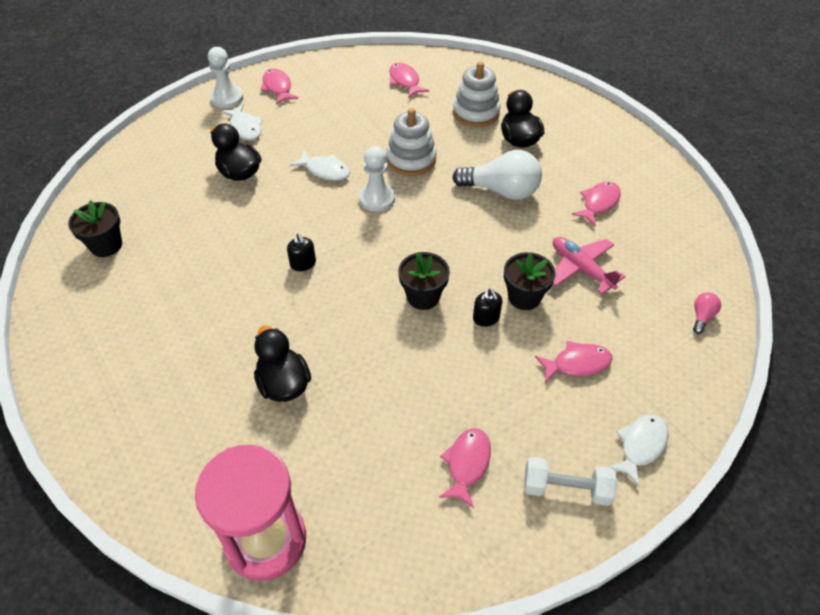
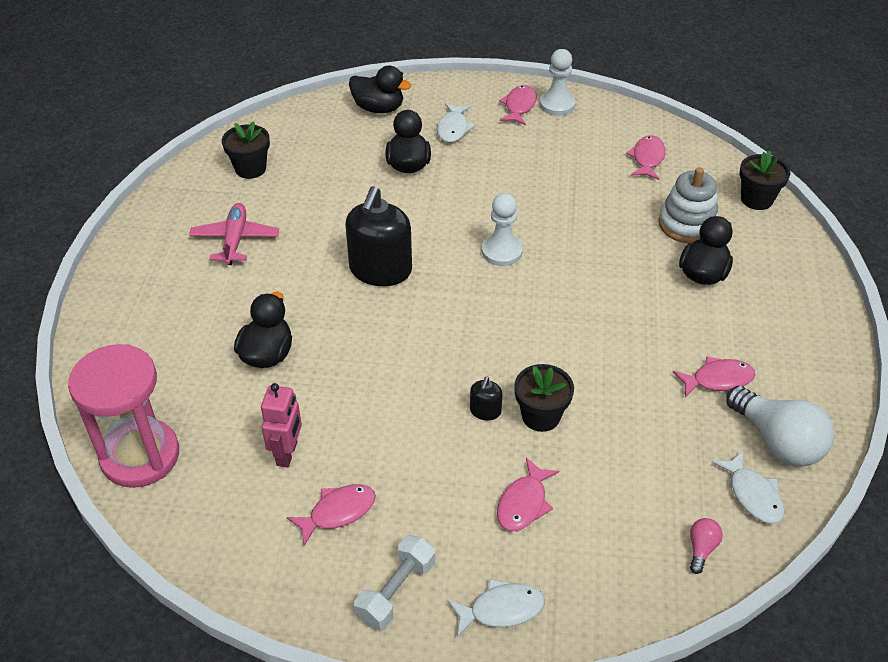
camera: 40 degrees right, 5 degrees down
(168, 141) = (378, 108): none -> black duck
(227, 98) = (465, 95): white pawn -> white pawn (557, 105)
(303, 263) = (380, 270): black soap dispenser -> black soap dispenser, size x2.26
(325, 170) = (482, 202): white fish -> white fish (753, 495)
(383, 448) = (287, 453): none -> pink robot
(411, 159) = (572, 234): white stacking toy -> none
(423, 297) = (450, 358): black flower pot -> black flower pot (756, 199)
(501, 191) = (628, 311): white light bulb -> white light bulb (777, 441)
(566, 488) = (396, 591): white dumbbell -> white dumbbell turned 75 degrees clockwise
(577, 364) = (524, 503): pink fish -> pink fish turned 90 degrees clockwise
(581, 269) = (626, 427): pink plane -> pink plane (235, 240)
(702, 316) = (701, 549): pink light bulb -> pink light bulb turned 45 degrees counterclockwise

